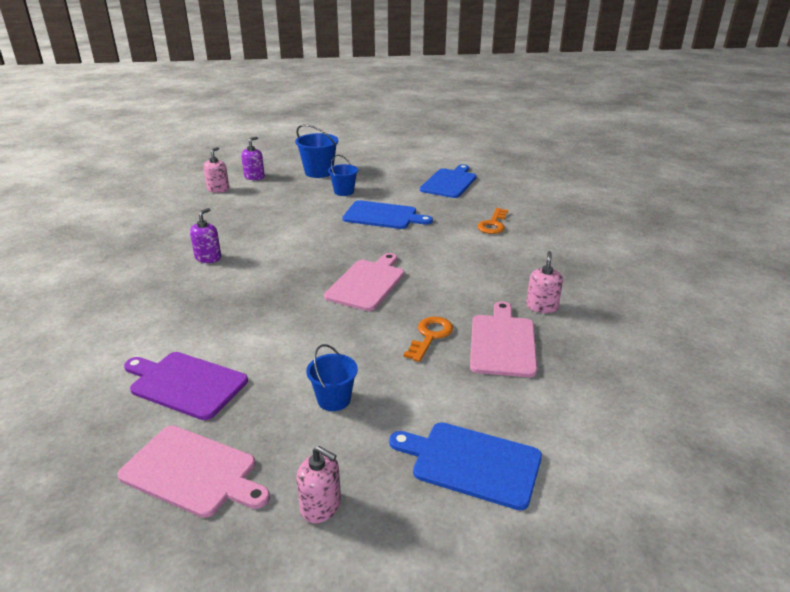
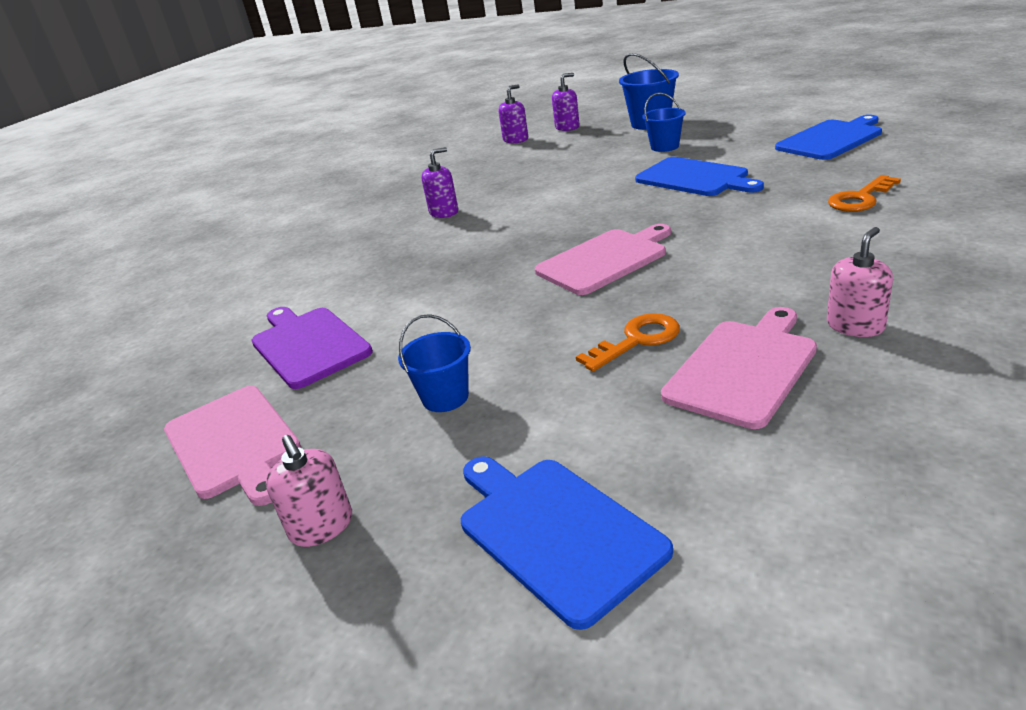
camera: 35 degrees right, 0 degrees up
(218, 189) = (515, 140): pink soap dispenser -> purple soap dispenser

